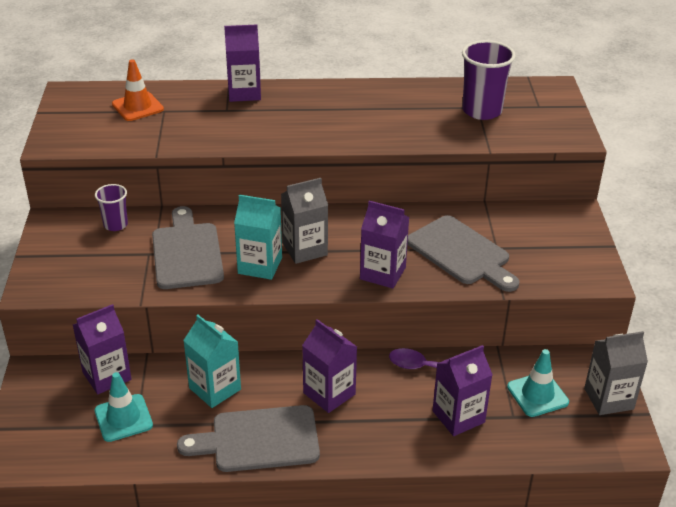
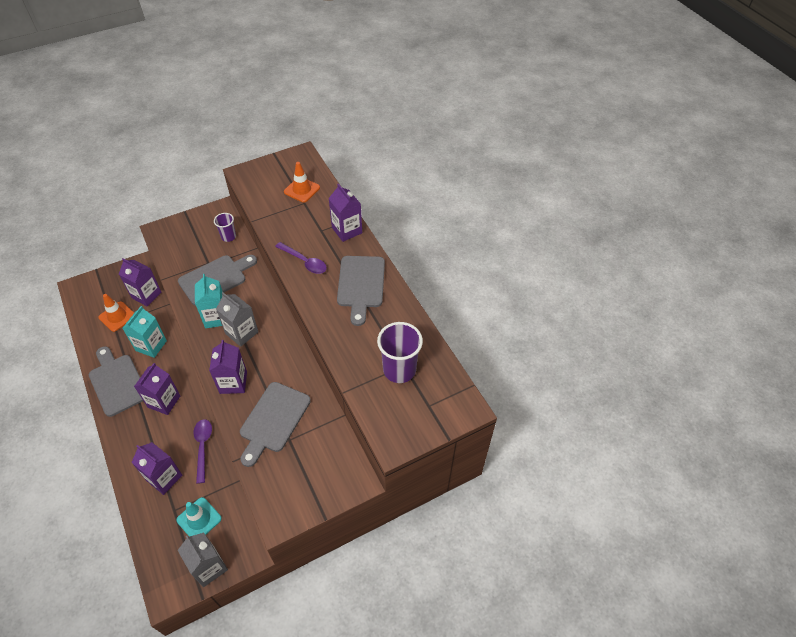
camera: 65 degrees right, 15 degrees up
(123, 418) = (117, 316): turquoise traffic cone -> orange traffic cone
(270, 132) = (304, 262): none -> purple spoon
(341, 104) = (361, 285): none -> grey cutting board

